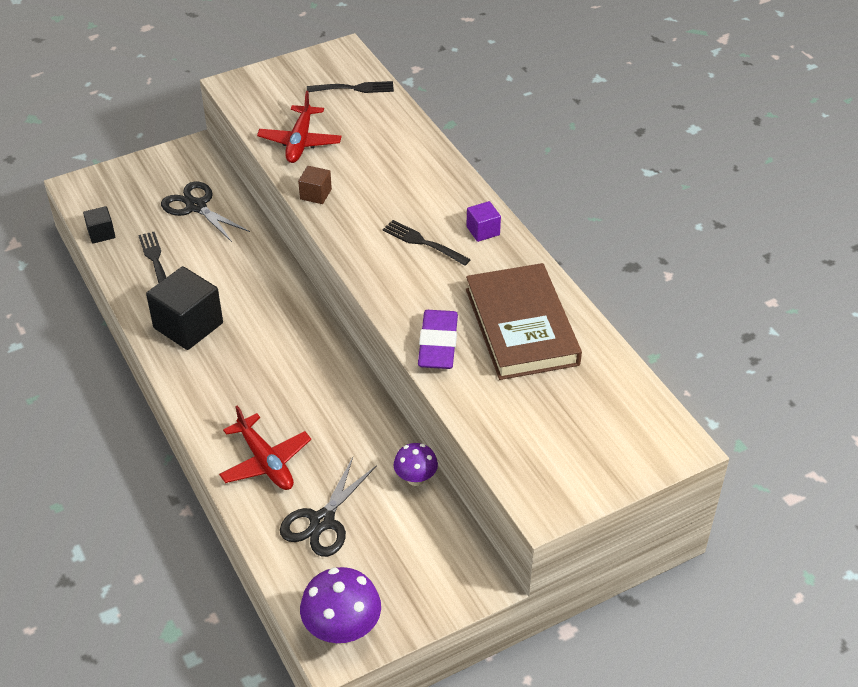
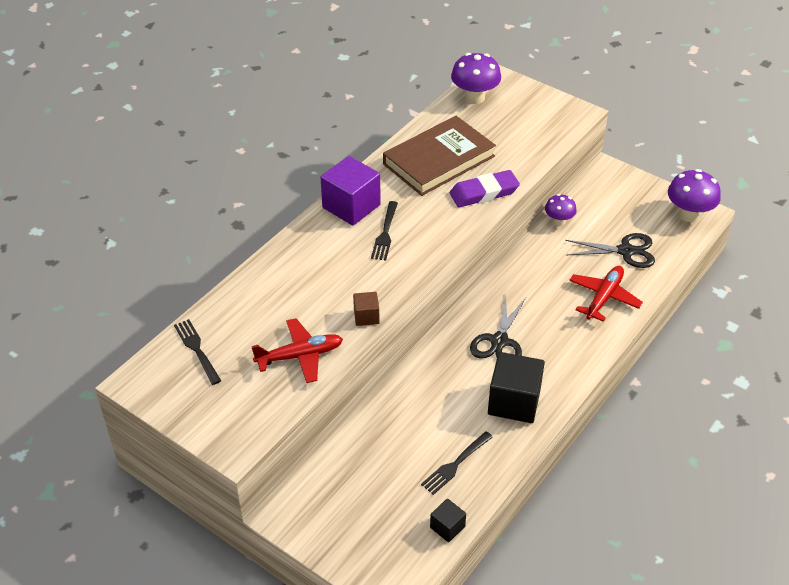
camera: 115 degrees left, 0 degrees up
(196, 207) = (368, 469): black scissors -> black scissors (499, 341)
(483, 231) = (351, 206): purple cube -> purple cube, size x1.97
(634, 408) = (474, 97): none -> purple mushroom

